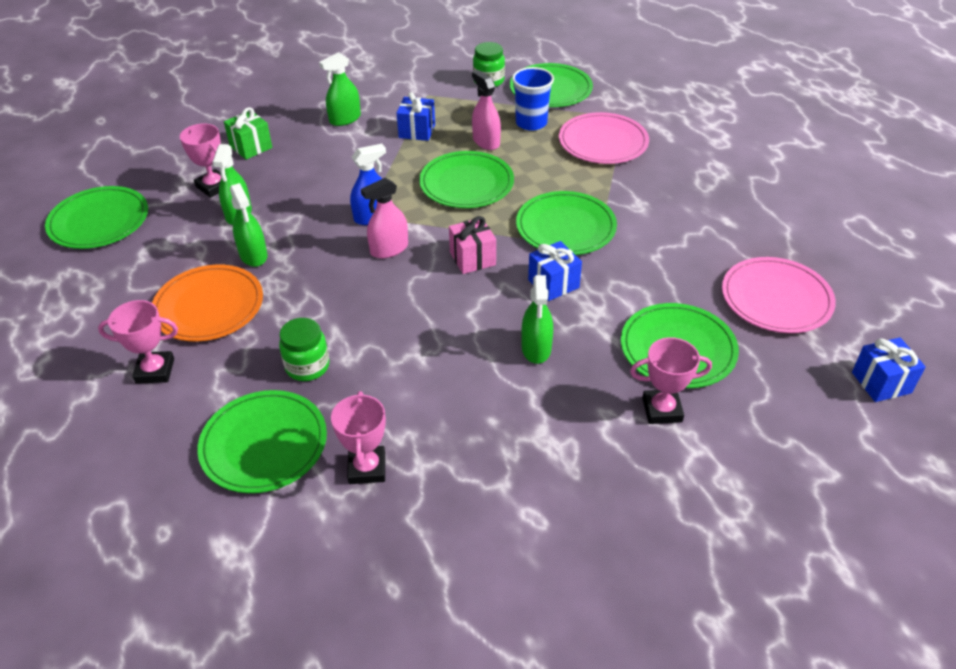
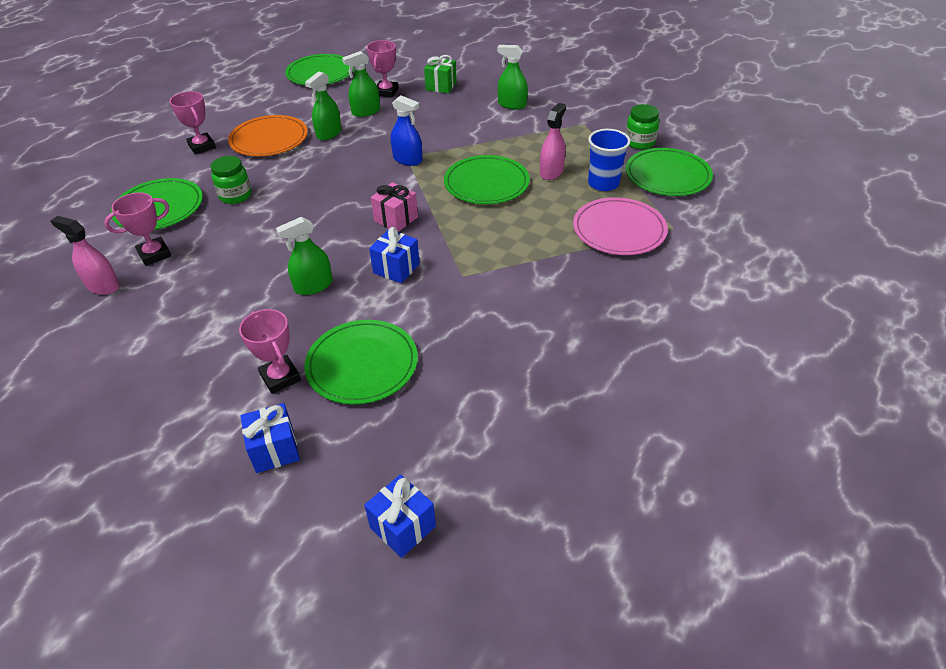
camera: 60 degrees right, 0 degrees up
(389, 249) = (377, 180): pink spray bottle -> pink spray bottle (103, 286)
(417, 131) = (530, 137): blue gift -> blue gift (274, 449)
(565, 227) = (475, 250): green plate -> none
(776, 298) = (479, 411): pink plate -> none

